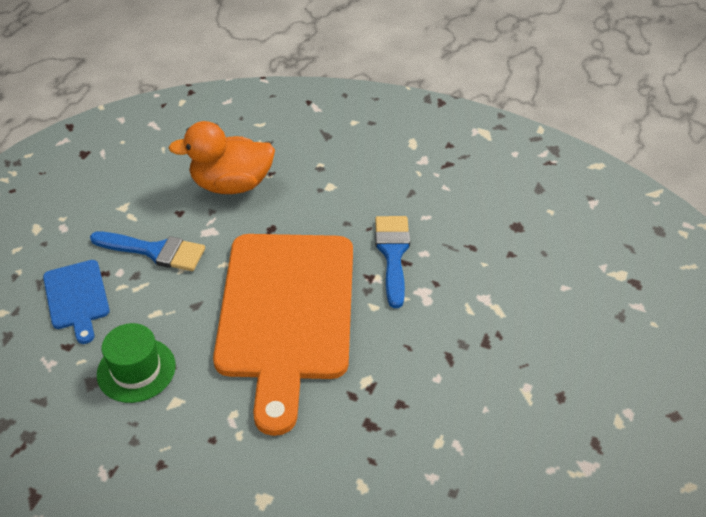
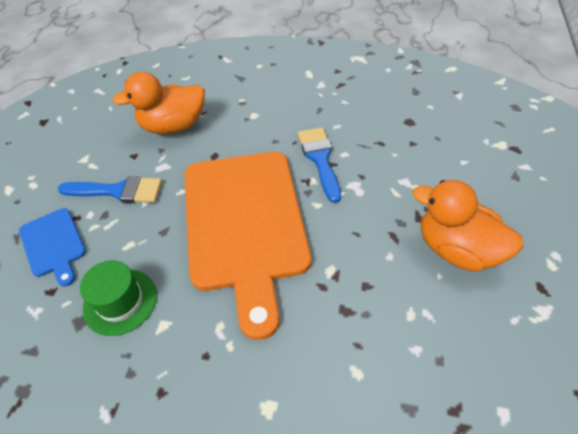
camera: 10 degrees left, 5 degrees up
(515, 385) = (456, 249): none -> orange duck

